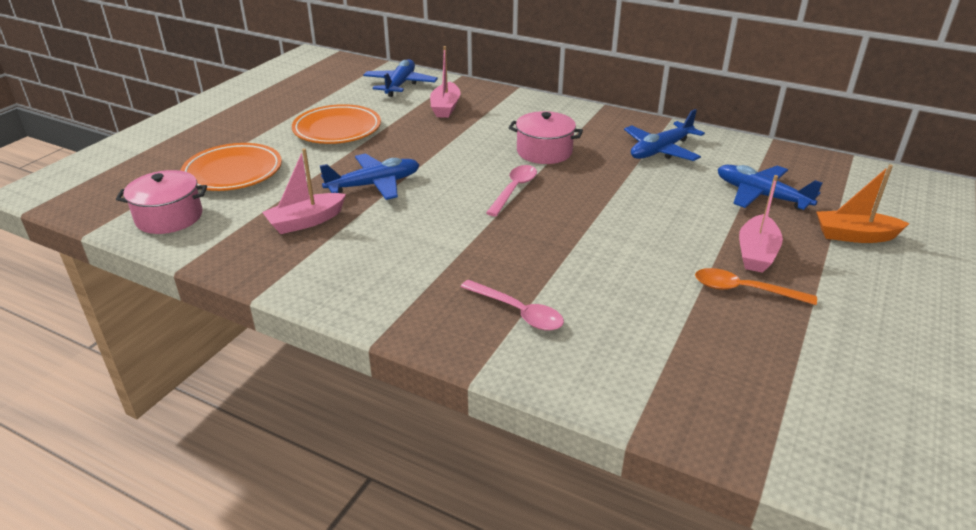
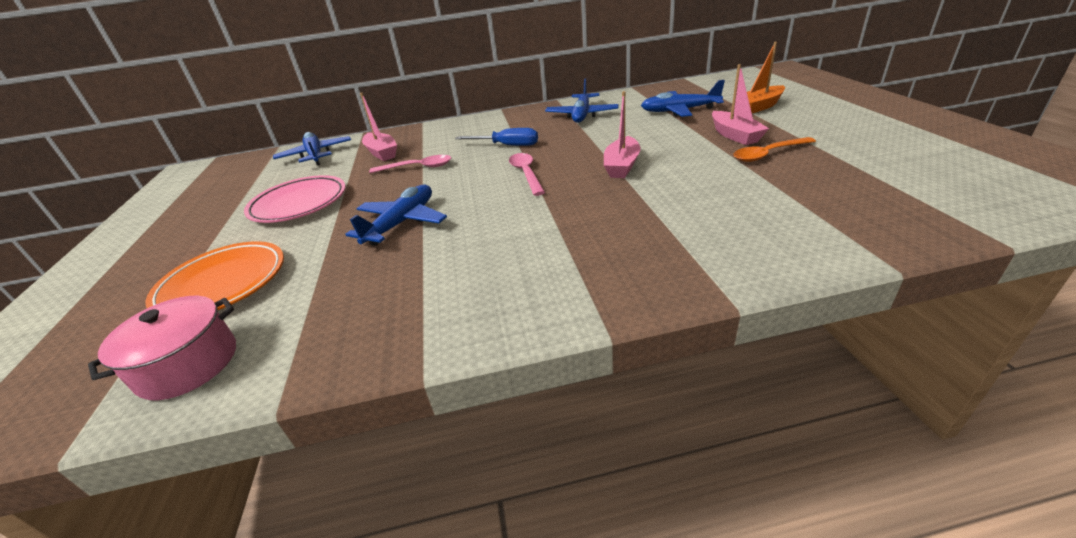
camera: 35 degrees left, 0 degrees up
(306, 221) = (376, 281): pink boat -> pink boat (621, 166)
(337, 129) = (299, 204): orange plate -> pink plate
(518, 312) = (674, 240): pink spoon -> pink spoon (418, 167)
(544, 152) = (507, 145): pink pot -> blue screwdriver

